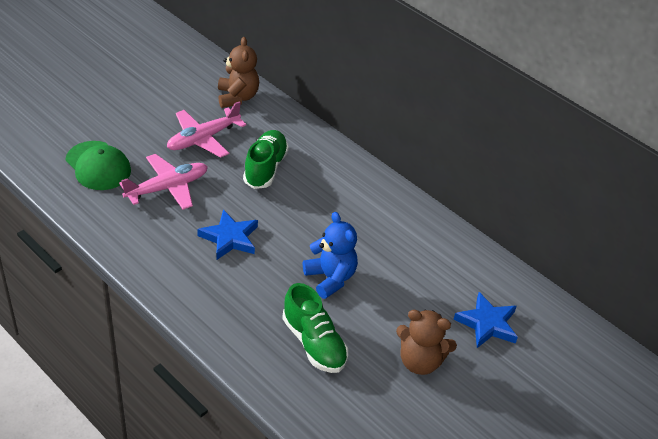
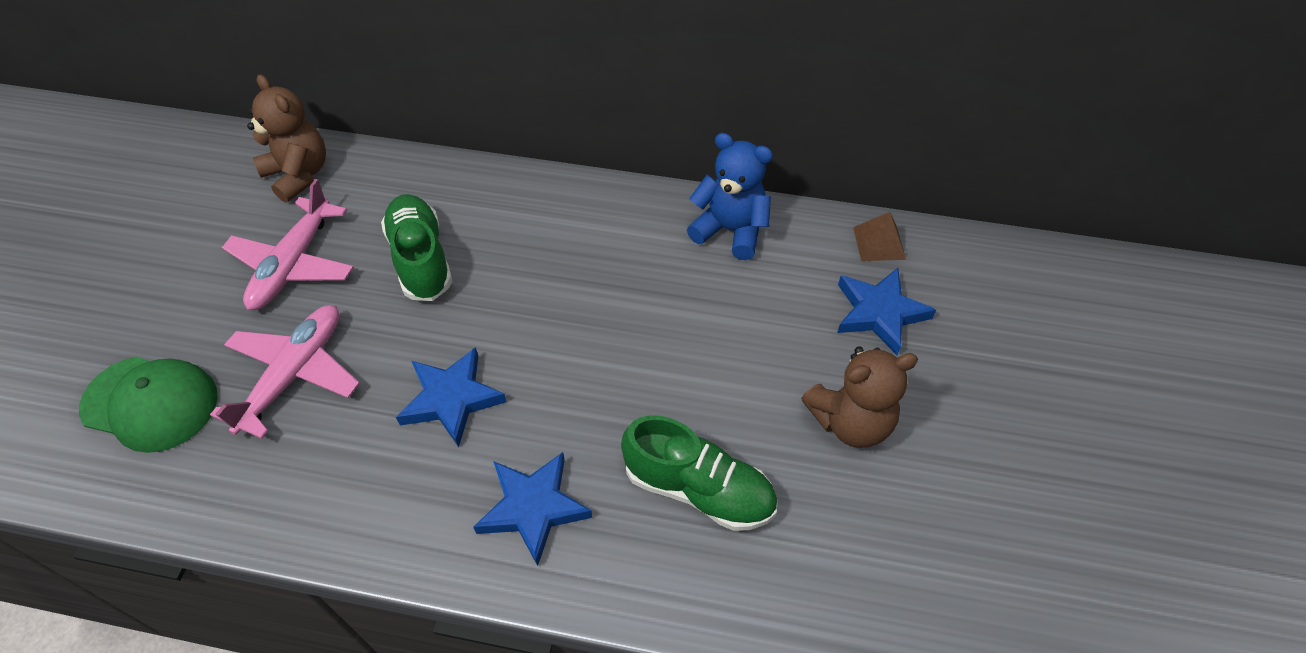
camera: 30 degrees left, 10 degrees up
(229, 304) = (533, 508): none -> blue star
(330, 278) = (640, 373): blue teddy bear -> blue teddy bear (730, 230)
(522, 291) = (879, 243): none -> brown pyramid

